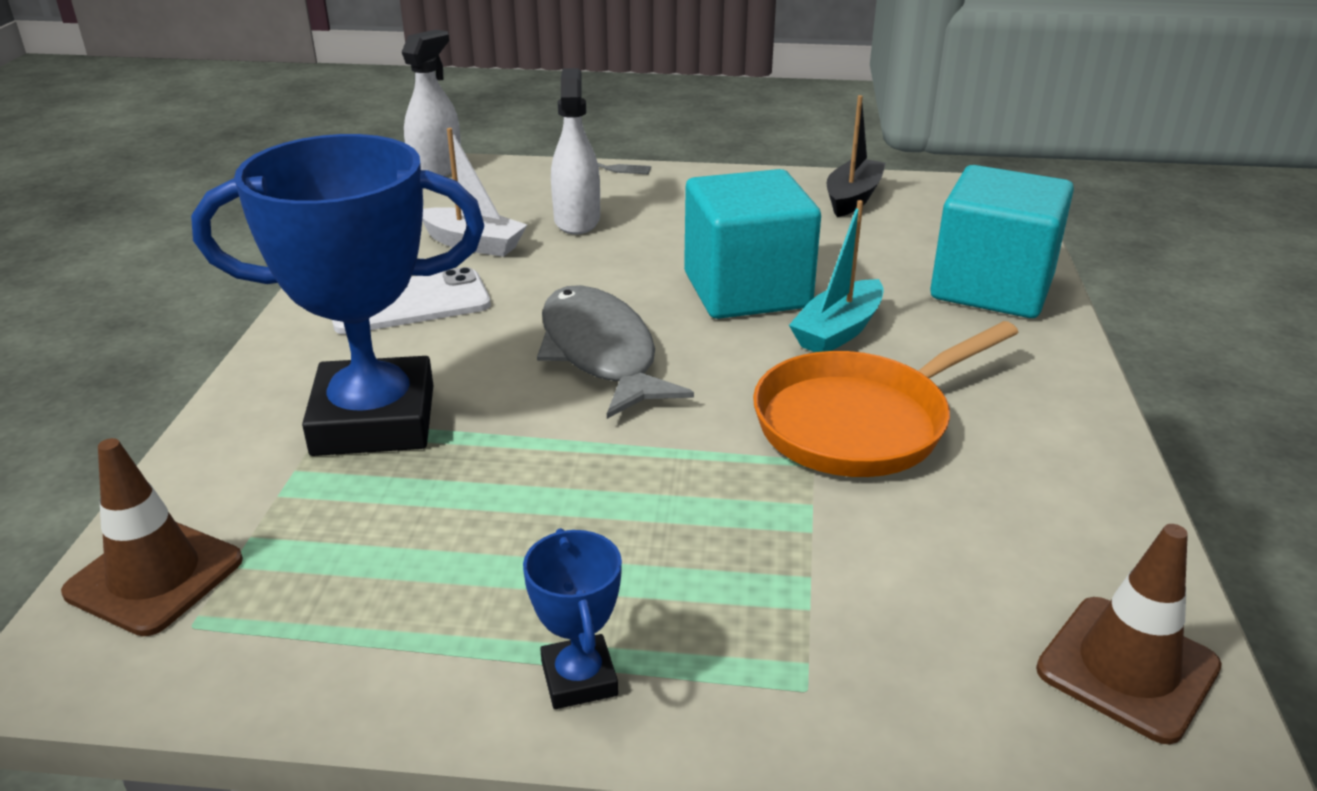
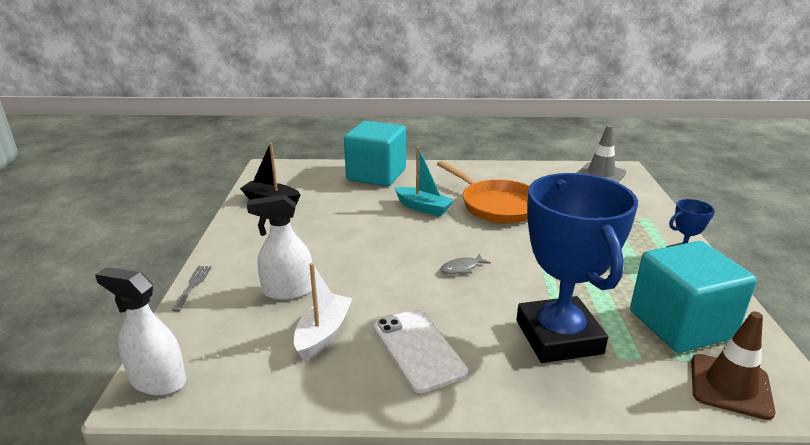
camera: 95 degrees left, 5 degrees down
(600, 353) = (462, 268): grey fish -> grey fish, size x0.41
(746, 290) = (385, 229): turquoise cube -> turquoise cube (680, 324)
(1127, 668) = (601, 174): brown traffic cone -> grey traffic cone

